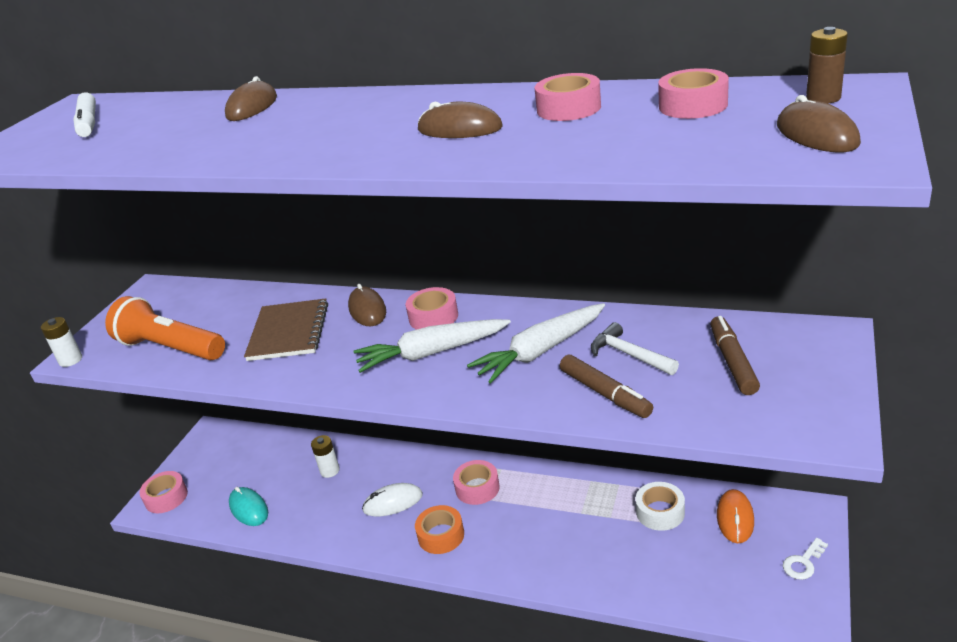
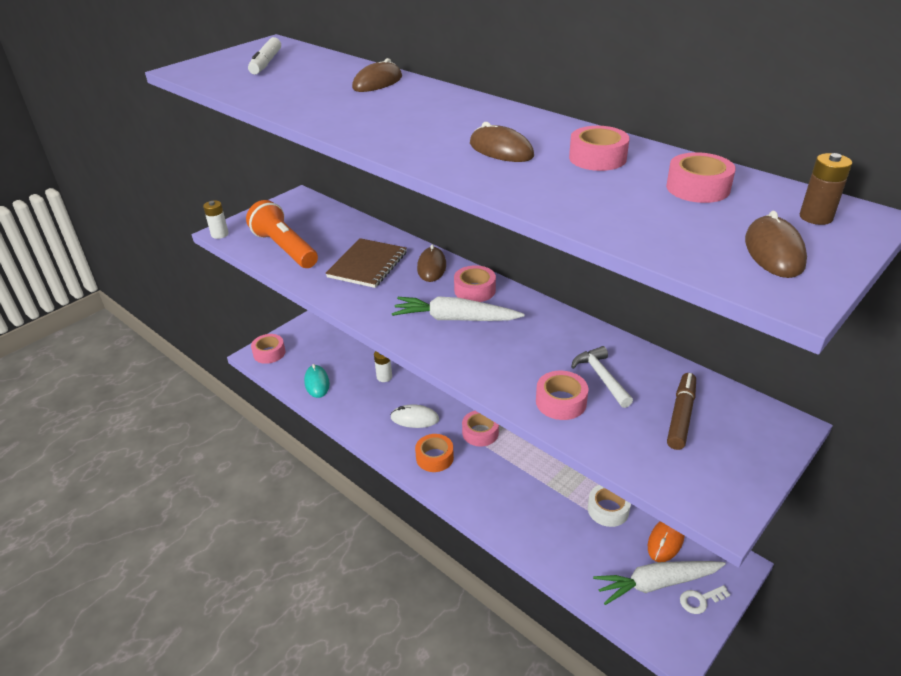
camera: 20 degrees right, 5 degrees up
(540, 351) = (535, 348): white carrot -> white carrot (656, 583)
(605, 393) = (561, 402): brown marker -> pink tape

